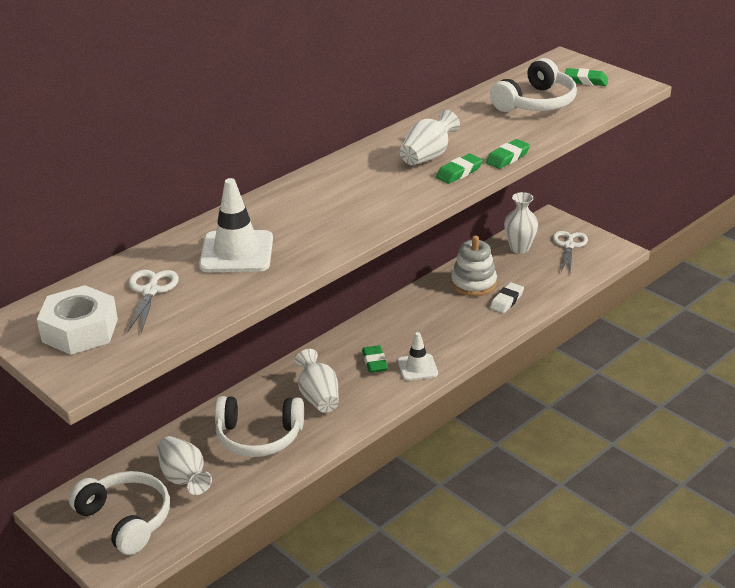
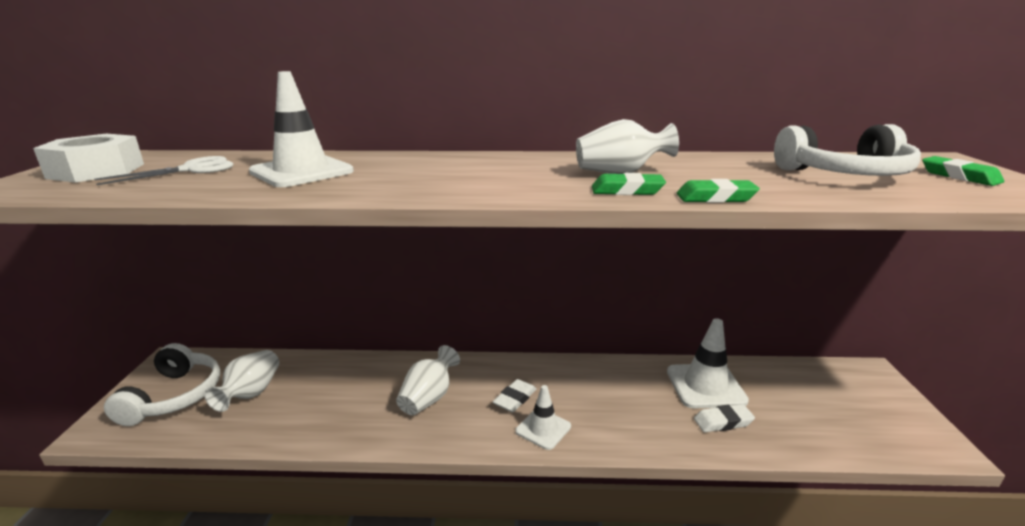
camera: 45 degrees right, 10 degrees down
(259, 437) = (340, 399): white headphones -> none
(374, 362) = (515, 399): green eraser -> white eraser
(473, 283) = (705, 386): white stacking toy -> white traffic cone
(519, 248) = (800, 380): white vase -> none
(569, 246) = (871, 408): white scissors -> none

